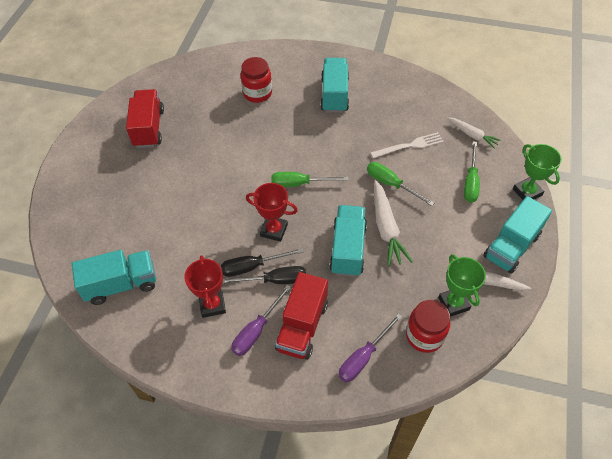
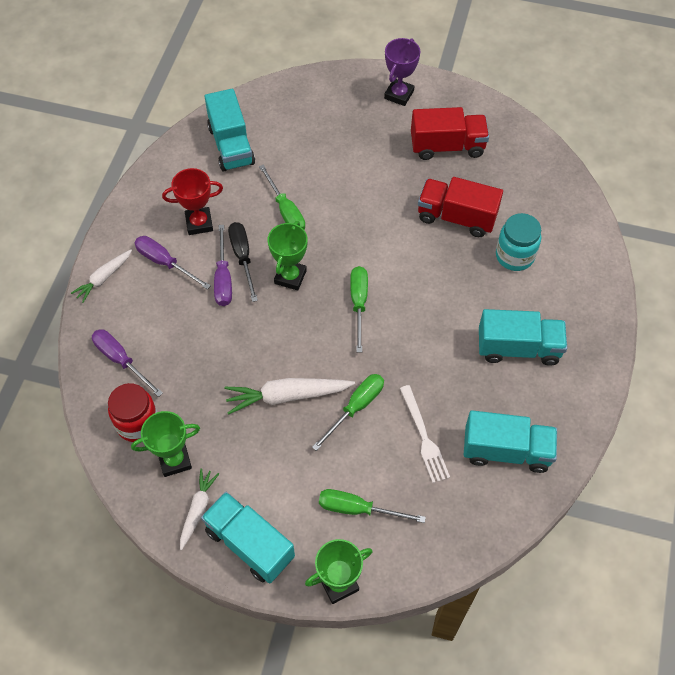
camera: 90 degrees right, 5 degrees up
(86, 158) = (399, 95): none -> purple trophy
(204, 236) = (285, 211): none -> green screwdriver
(257, 93) = (514, 256): red jar -> turquoise jar
(274, 230) = (290, 277): red trophy -> green trophy
(275, 280) = (223, 278): black screwdriver -> purple screwdriver
(302, 326) = (164, 304): red truck -> red truck (456, 217)
(348, 249) = (259, 352): turquoise truck -> turquoise truck (506, 451)
(472, 135) = (446, 526): white carrot -> white carrot (103, 278)

